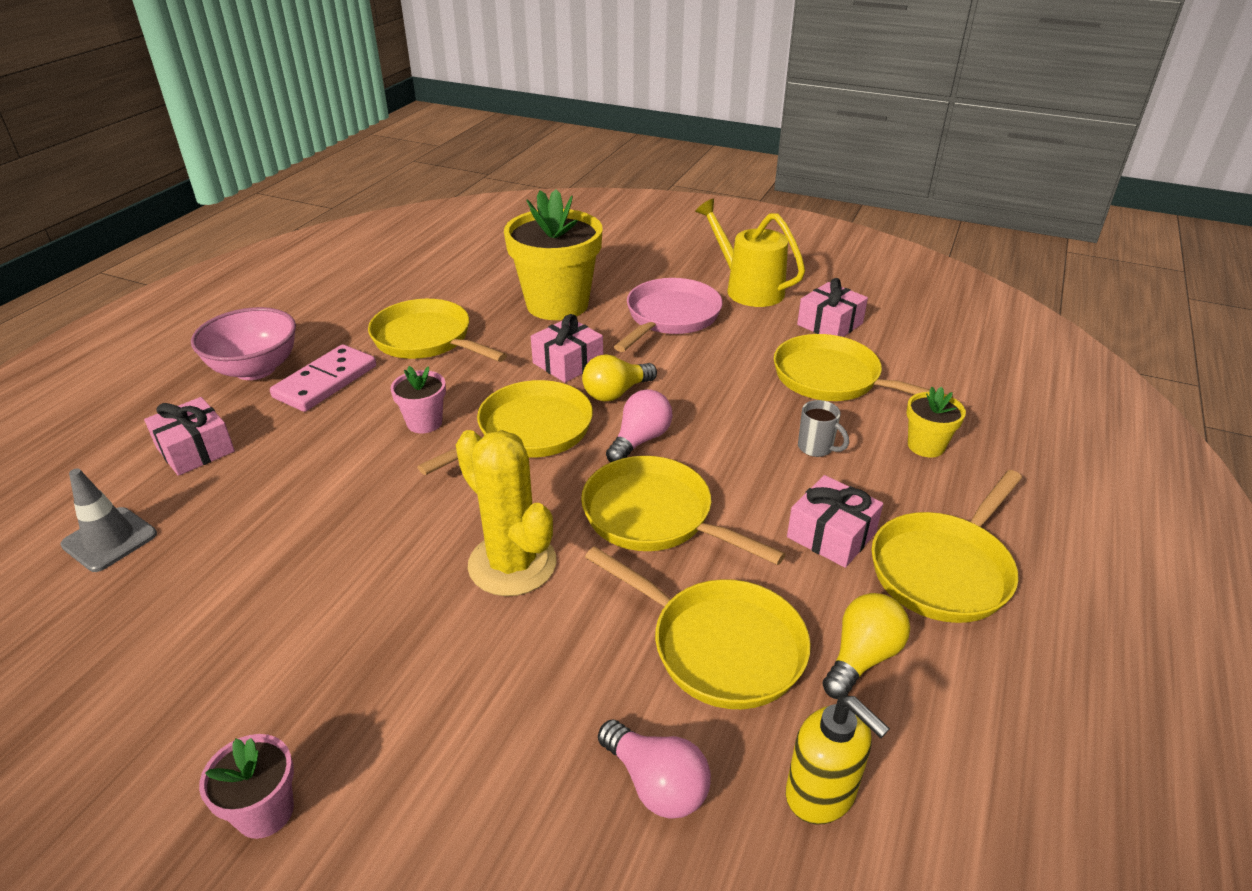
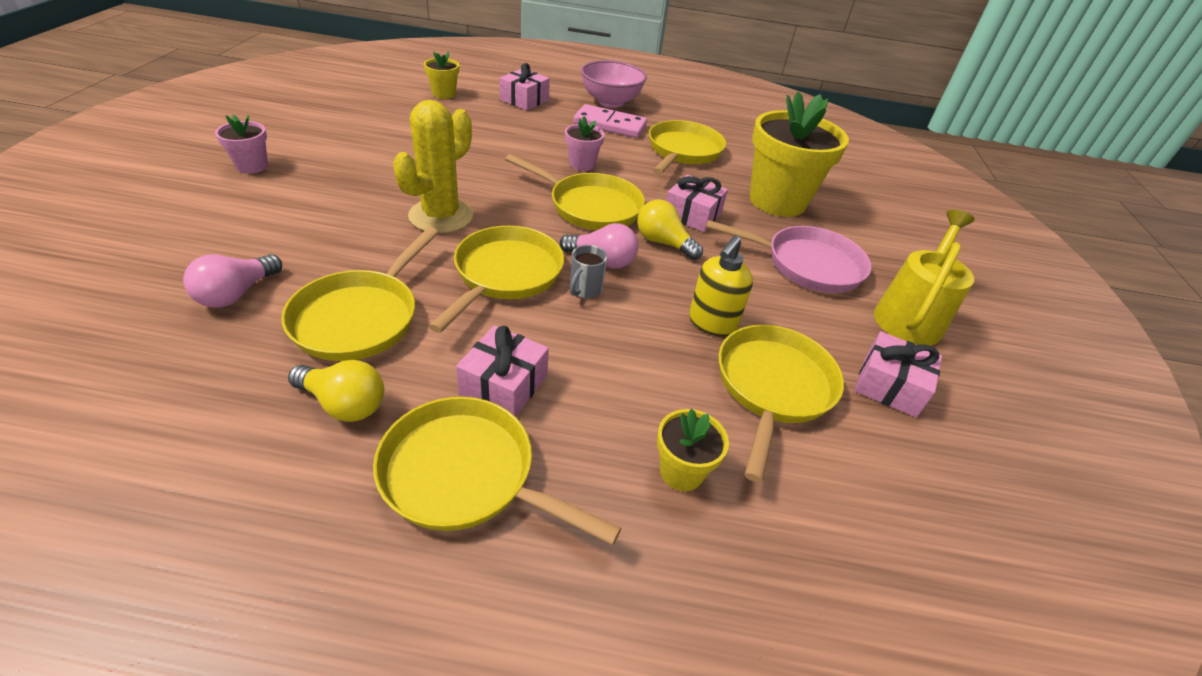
camera: 70 degrees right, 5 degrees up
(109, 539) = (444, 94): grey traffic cone -> yellow flower pot
(816, 448) = (637, 374): grey mug -> grey mug (585, 290)
(821, 794) = (206, 376): yellow soap dispenser -> yellow soap dispenser (711, 323)

